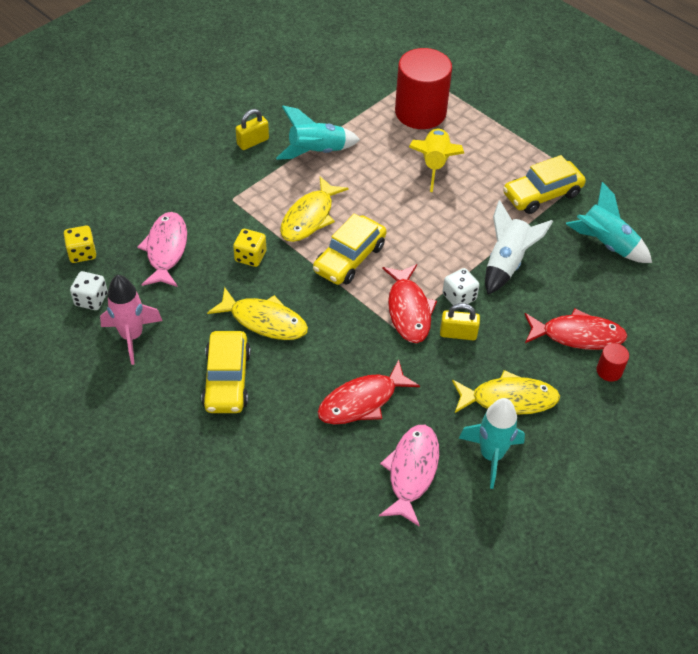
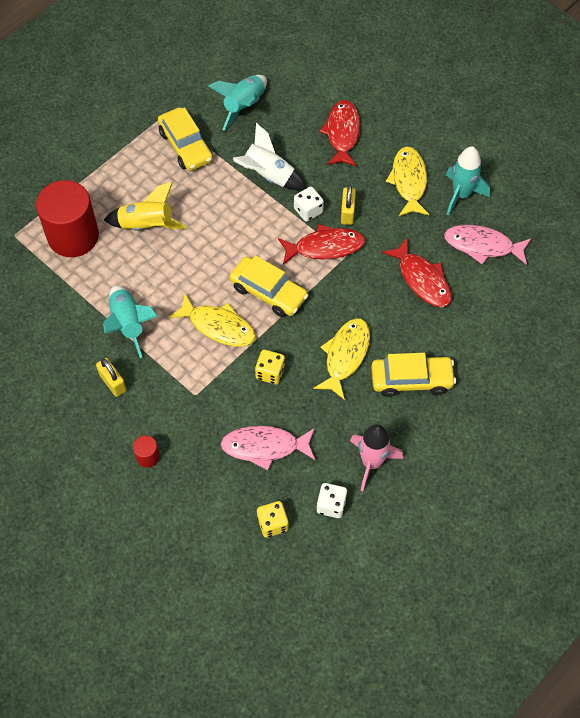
camera: 90 degrees left, 10 degrees up
(609, 371) = (375, 116): red cylinder -> red cylinder (148, 456)

